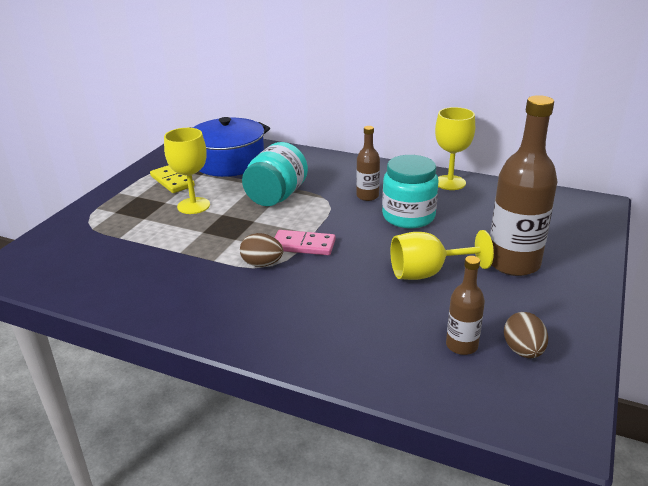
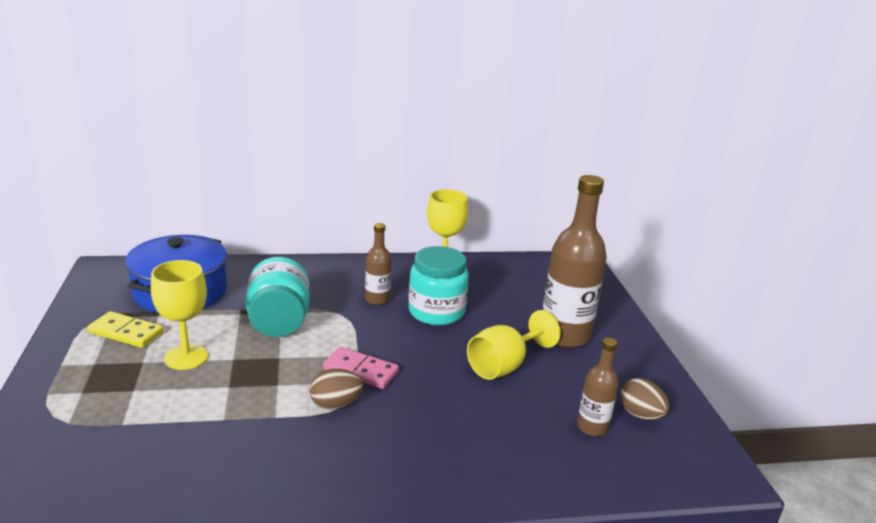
camera: 35 degrees left, 5 degrees down
(303, 245) = (360, 370): pink domino -> pink domino turned 45 degrees clockwise

